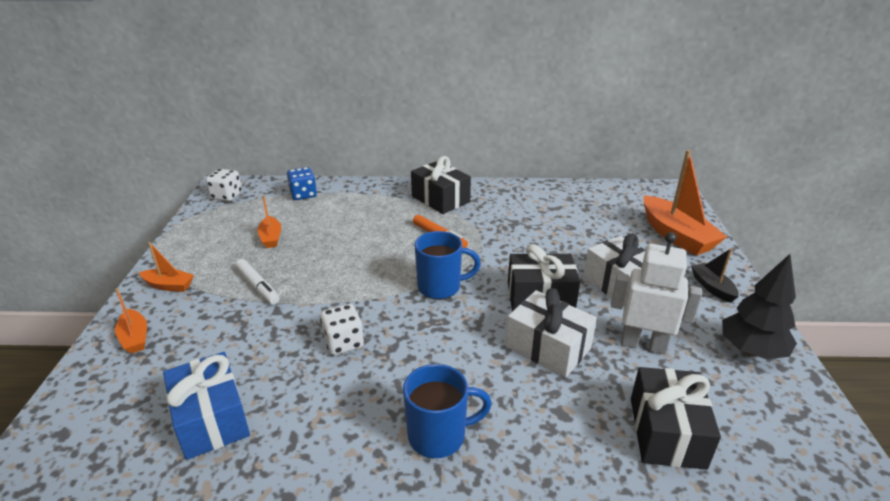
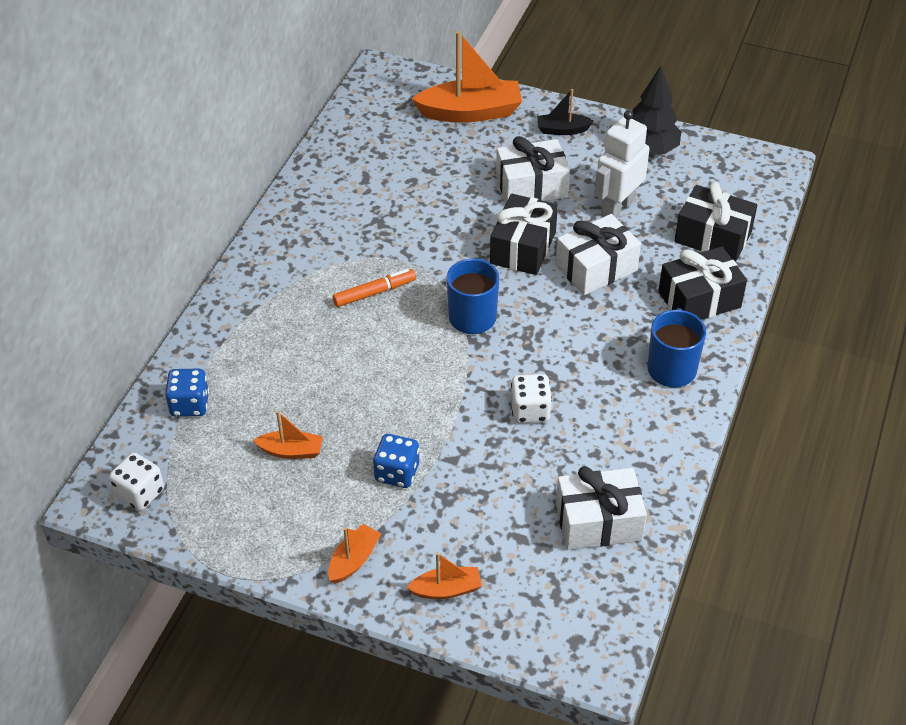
camera: 70 degrees left, 15 degrees up
(211, 419) = (598, 522): blue gift -> white gift
(257, 286) = (397, 473): white marker -> blue dice
(440, 199) = (286, 269): black gift -> black gift (699, 299)

